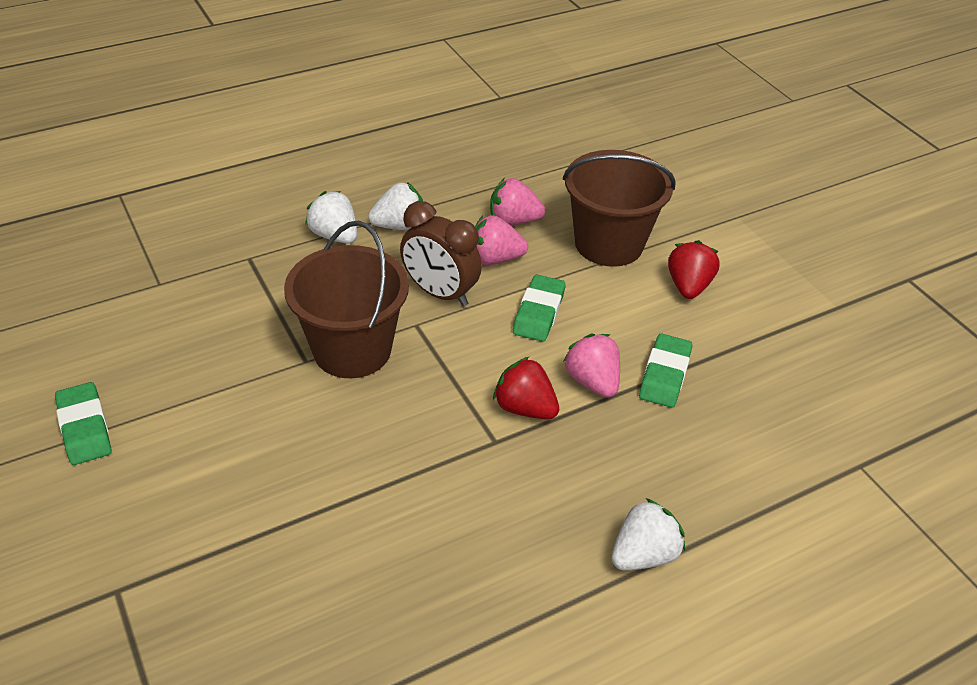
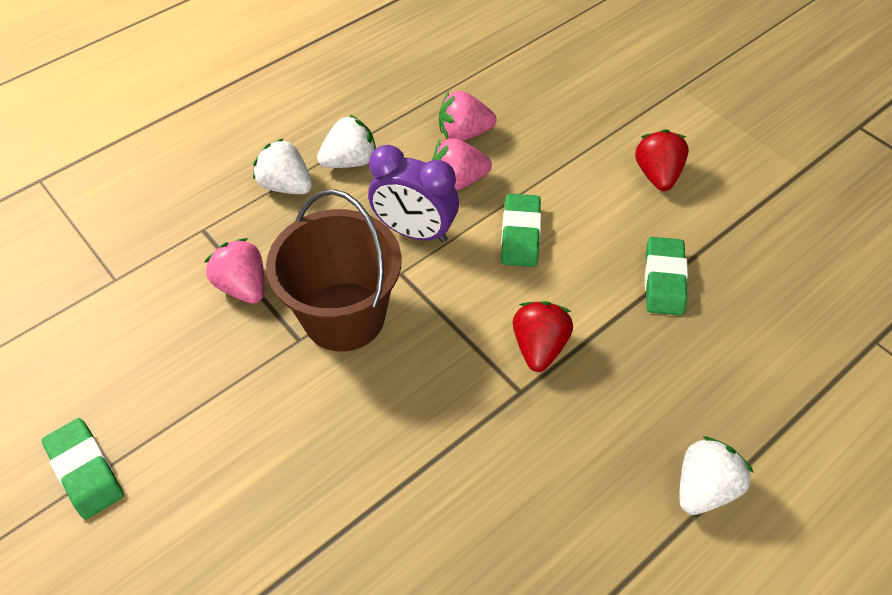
camera: 10 degrees left, 10 degrees up
(440, 293) = (414, 232): brown clock -> purple clock
(525, 408) = (539, 347): red strawberry -> red strawberry turned 75 degrees clockwise
(592, 381) = (596, 302): pink strawberry -> pink strawberry (243, 286)
(609, 244) = (566, 142): brown bucket -> none

